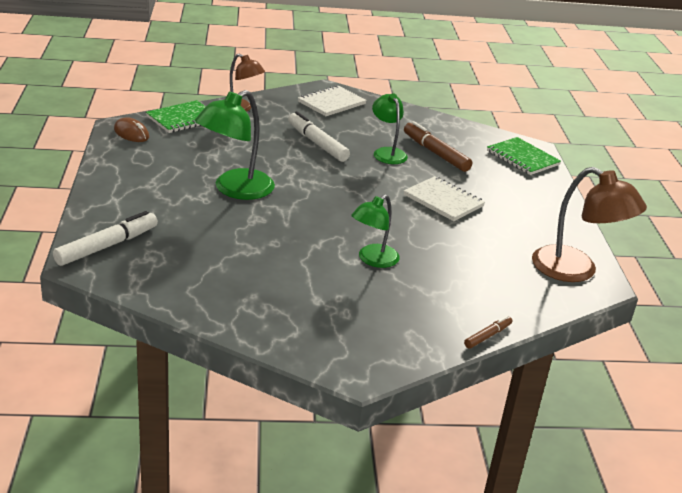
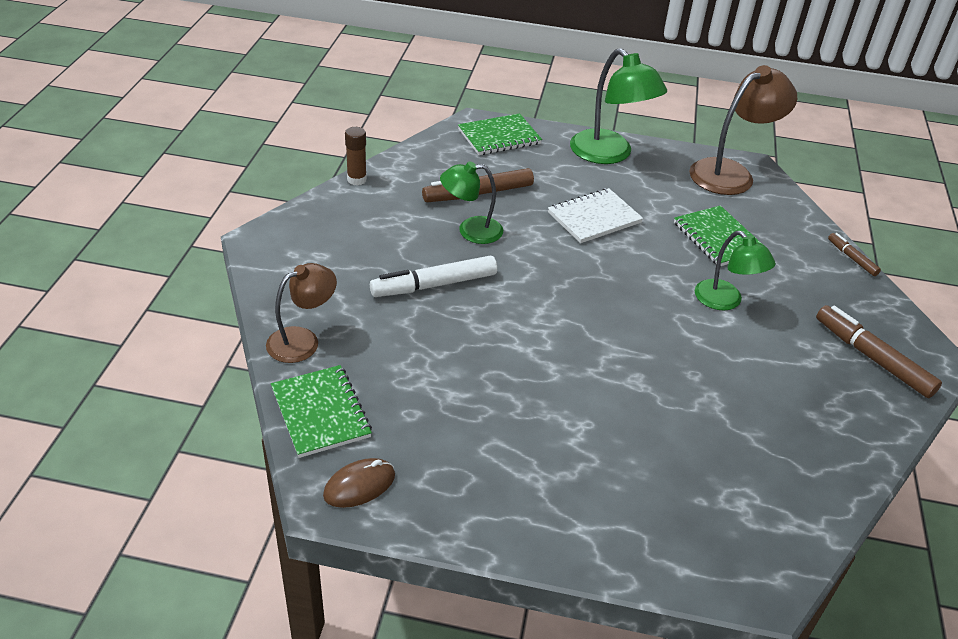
camera: 75 degrees left, 10 degrees up
(107, 246) = (714, 549): white marker -> none
(235, 190) = (559, 389): green lamp -> green lamp (609, 154)
(331, 103) = (311, 245): white notebook -> none
(340, 334) = (872, 358): none -> brown marker
(415, 110) = (357, 179): none -> brown glue stick
(461, 259) = (718, 238): none -> green notebook

